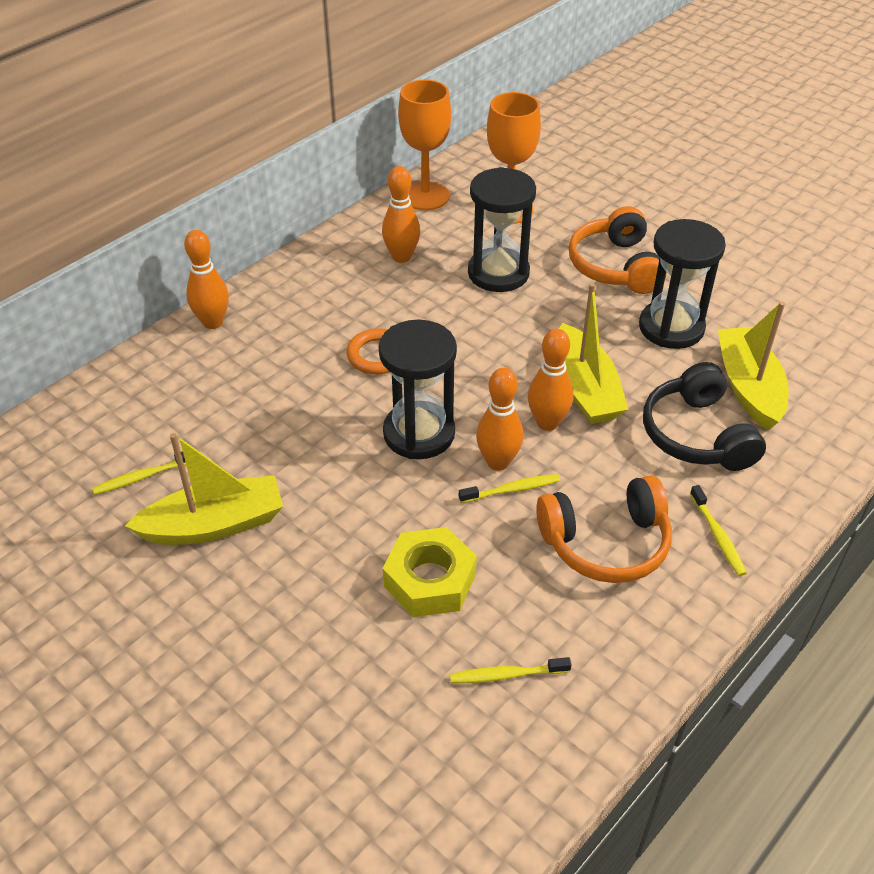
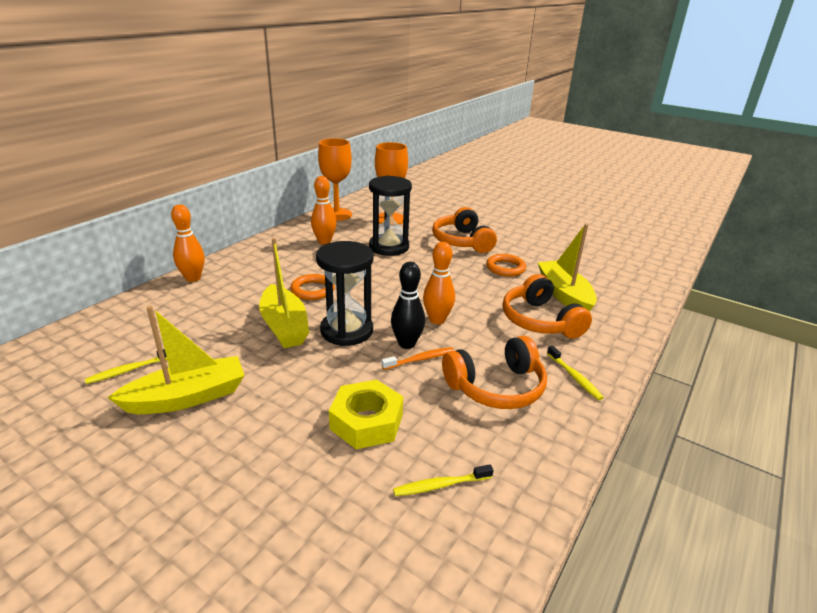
camera: 10 degrees left, 15 degrees down
(498, 462) = (407, 344): orange bowling pin -> black bowling pin
(512, 489) = (420, 359): yellow toothbrush -> orange toothbrush
(584, 389) = (458, 301): yellow boat -> yellow boat (284, 326)
(671, 327) = (505, 268): black hourglass -> orange ring
(696, 435) = (540, 321): black headphones -> orange headphones

